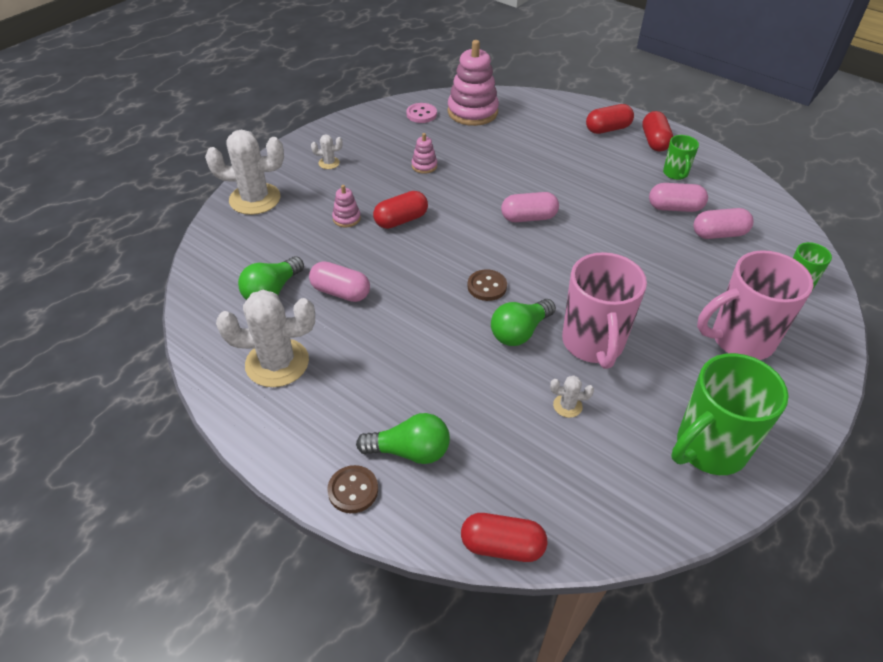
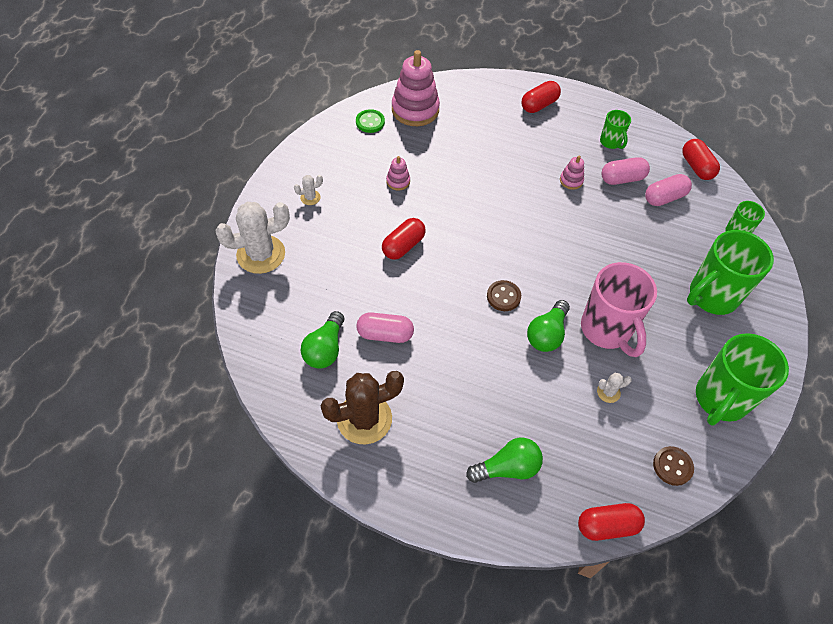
camera: 20 degrees left, 10 degrees up
(277, 363) = (364, 419): white cactus -> brown cactus
(346, 218) = (355, 256): pink stacking toy -> pink stacking toy (571, 180)
(353, 490) = (479, 515): brown button -> brown button (672, 466)
(421, 114) = (370, 122): pink button -> green button
(528, 218) = (509, 217): pink capsule -> none
(654, 141) = (582, 110): red capsule -> red capsule (696, 167)
(740, 340) = (711, 296): pink mug -> green mug

